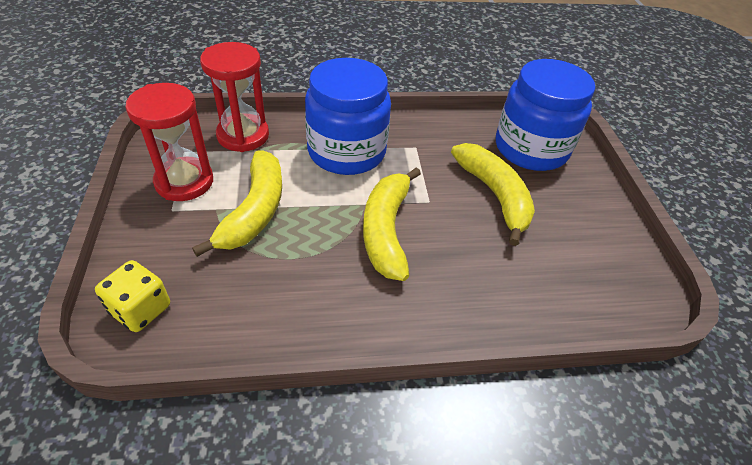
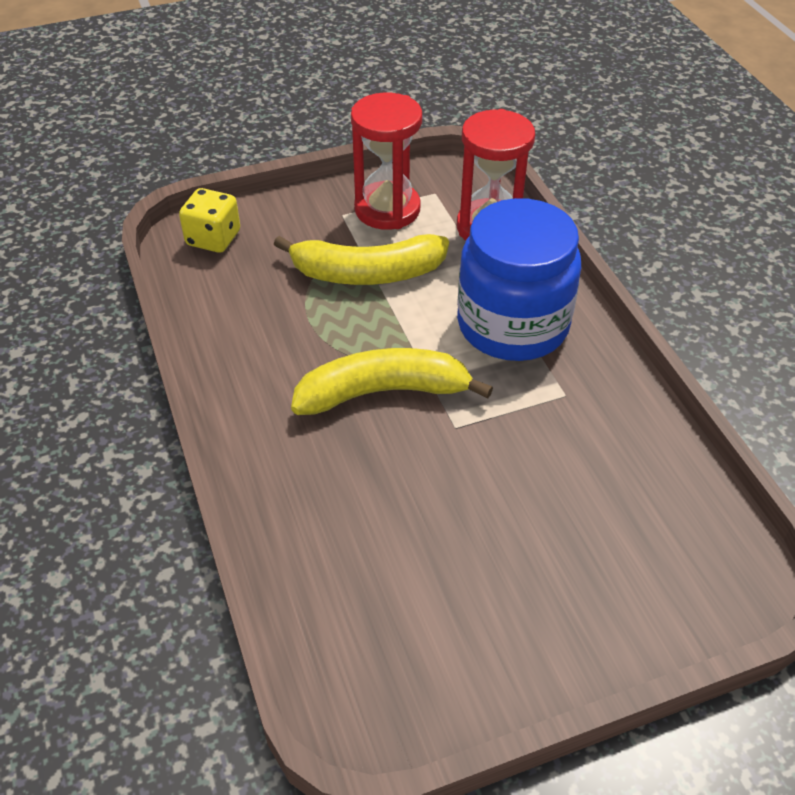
camera: 80 degrees right, 0 degrees up
(494, 195) = (505, 502): yellow banana -> none
(531, 149) = (651, 545): blue jar -> none

